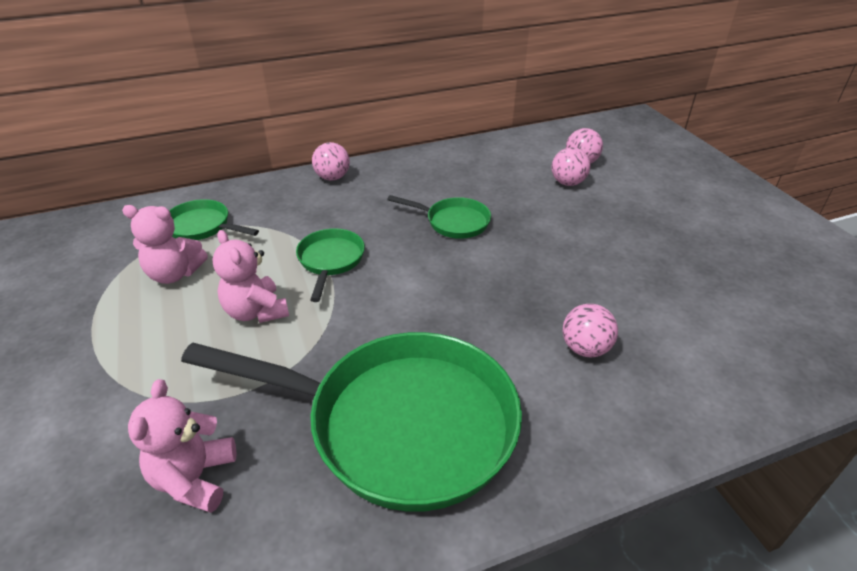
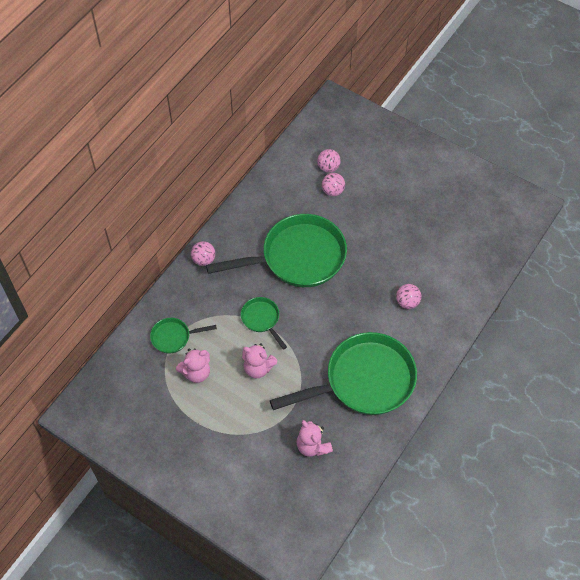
camera: 35 degrees left, 20 degrees up
(453, 222) = (298, 257): green pan -> green pan, size x2.22

